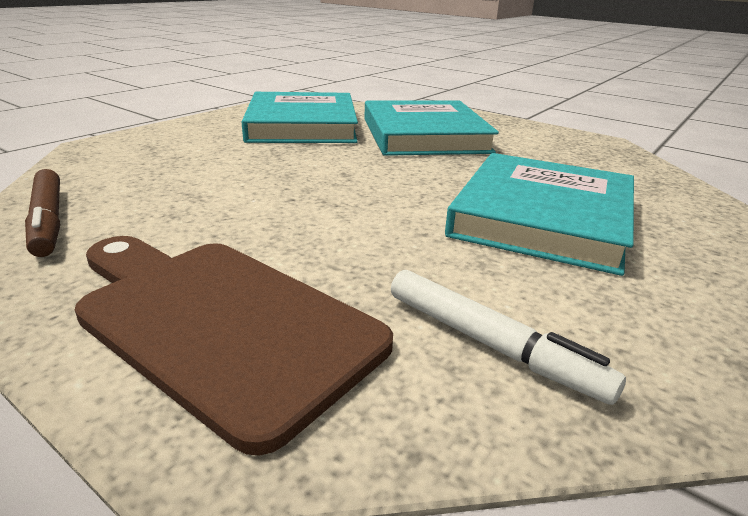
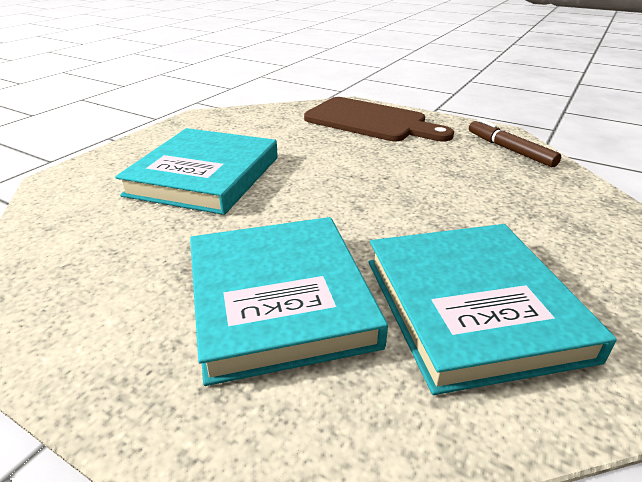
camera: 175 degrees right, 5 degrees up
(491, 345) = (267, 122): white marker -> none

